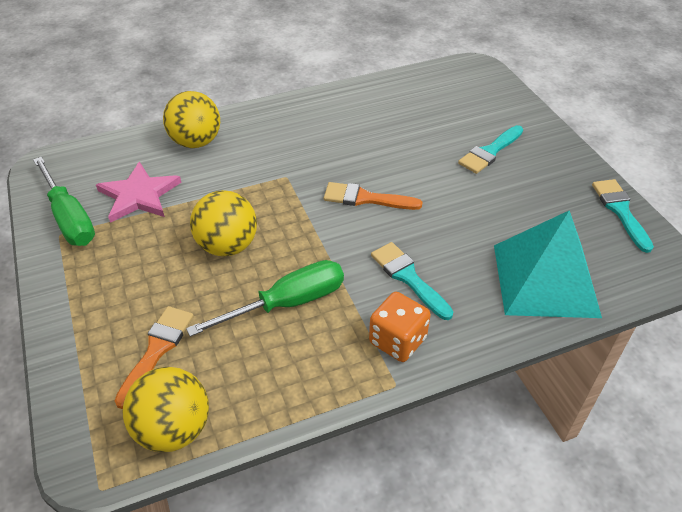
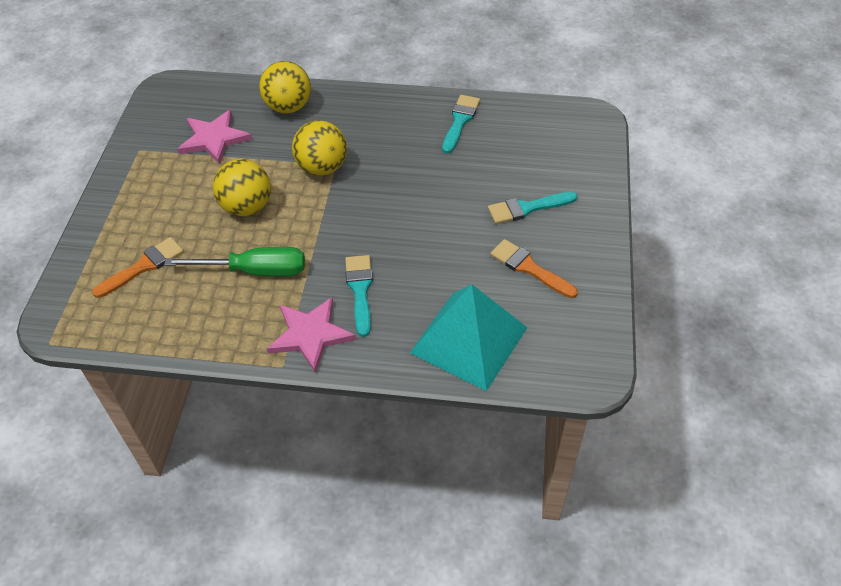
camera: 30 degrees right, 5 degrees up
(69, 218) = (154, 139): green screwdriver -> none
(174, 429) = (116, 326): yellow ball -> yellow ball (322, 167)
(365, 198) = (382, 209): orange brush -> orange brush (529, 268)
(397, 340) = (310, 335): orange dice -> pink star
(620, 211) = (595, 310): turquoise brush -> turquoise brush (460, 121)

